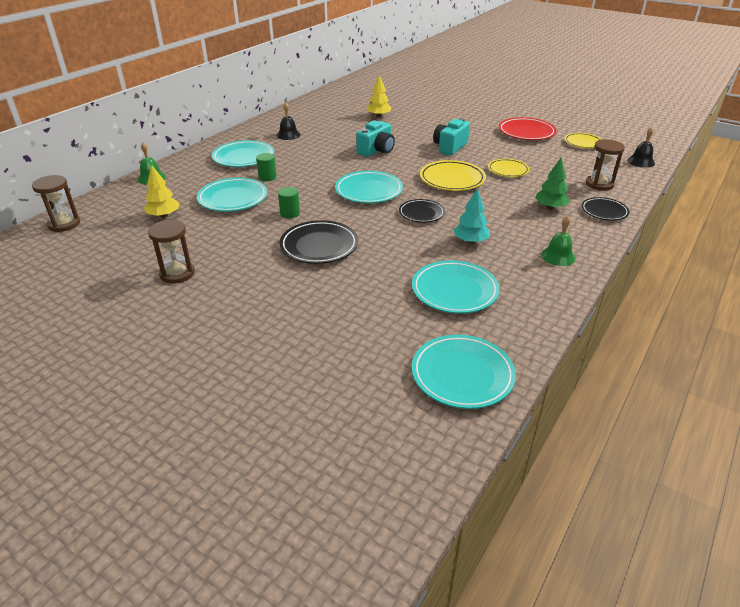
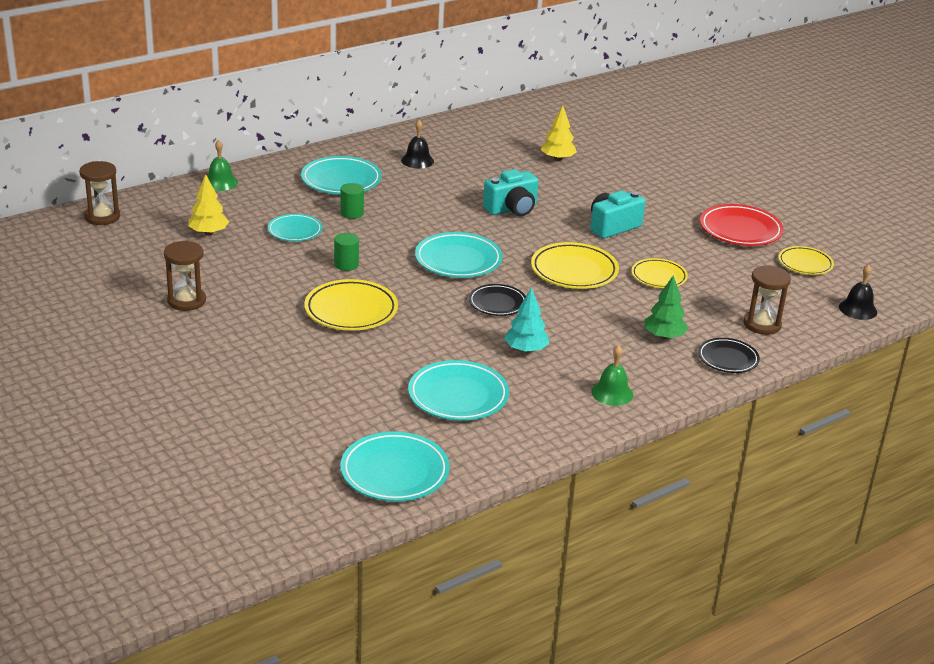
camera: 20 degrees right, 5 degrees down
(233, 199) = (295, 231): turquoise plate -> turquoise plate, size x0.64
(319, 246) = (351, 310): black plate -> yellow plate

